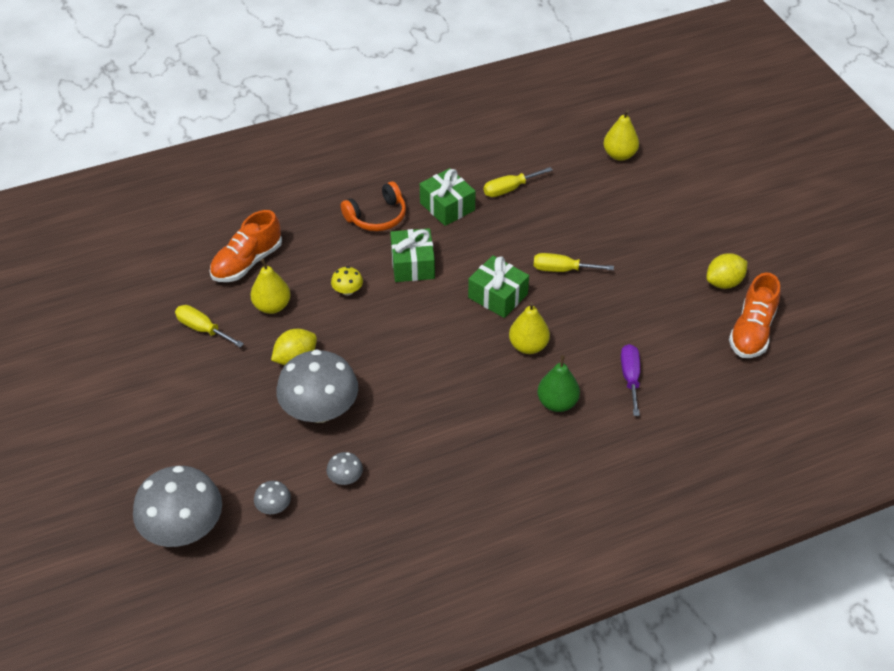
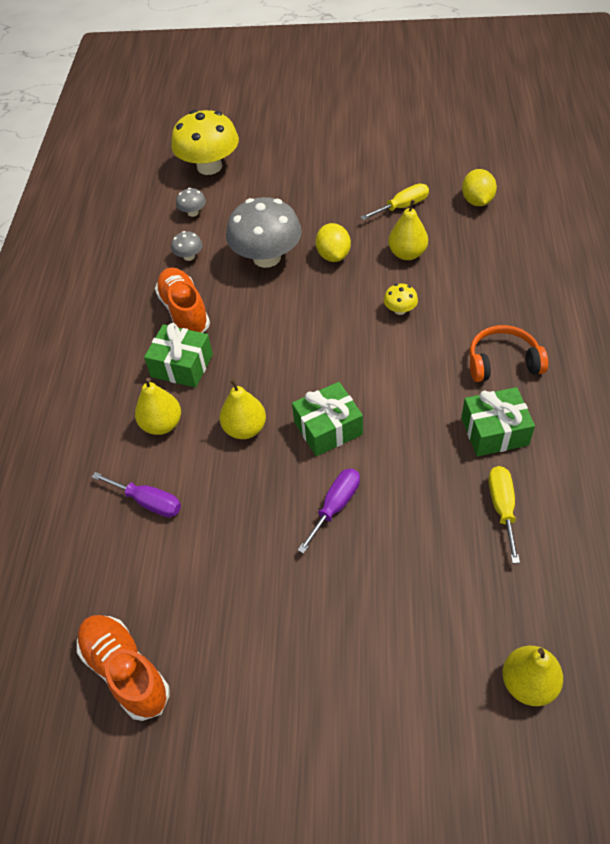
camera: 120 degrees right, 5 degrees up
(183, 528) = (209, 166): grey mushroom -> yellow mushroom
(247, 262) = (475, 249): orange shoe -> orange shoe (184, 312)
(377, 216) = (503, 362): orange headphones -> orange headphones turned 90 degrees clockwise
(412, 265) = (412, 370): green gift -> green gift (182, 365)
(557, 403) = (162, 424): green pear -> yellow pear
(562, 270) = (335, 506): yellow screwdriver -> purple screwdriver
(724, 282) = (218, 685): yellow lemon -> yellow lemon (477, 201)

